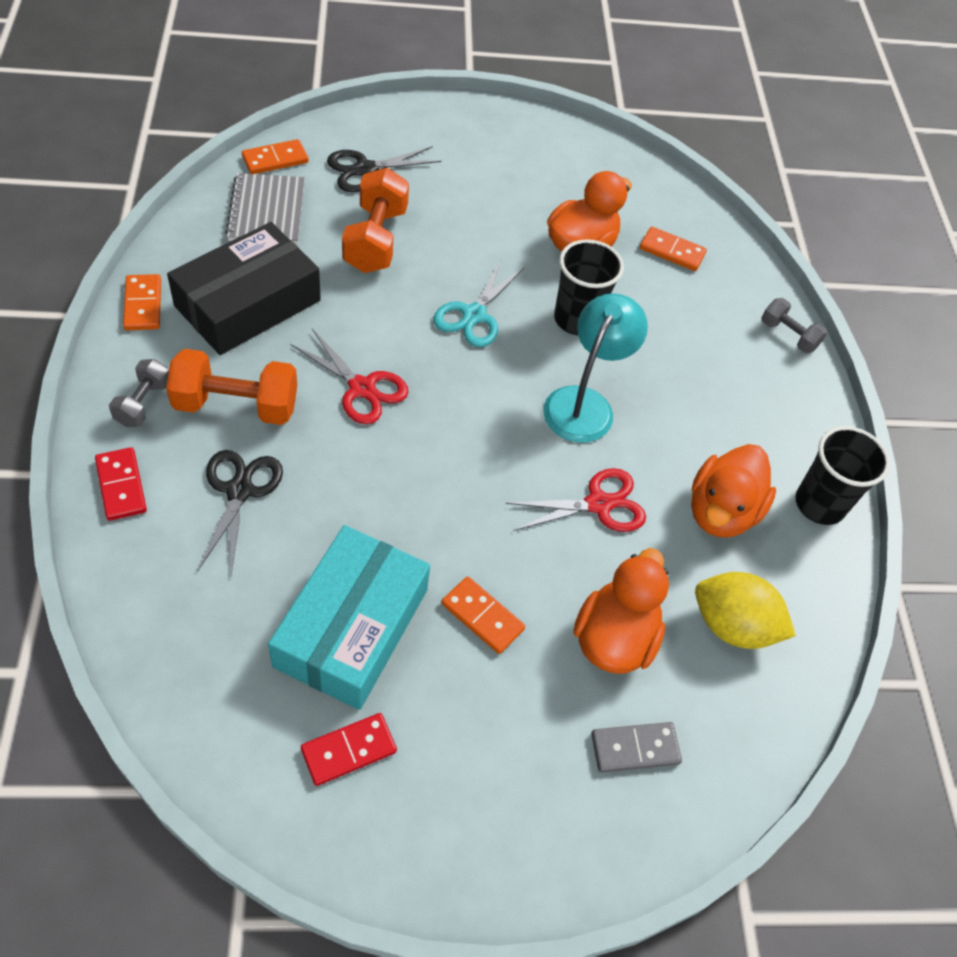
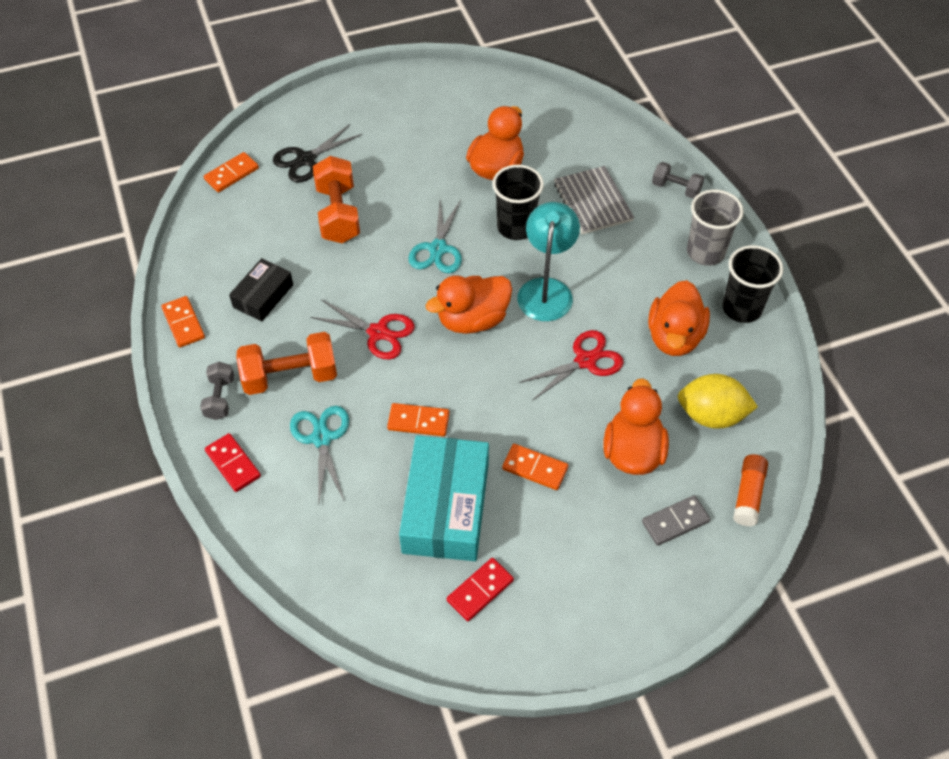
camera: 10 degrees left, 0 degrees up
(239, 490) = (321, 438): black scissors -> turquoise scissors
(248, 303) = (263, 296): black box -> black box, size x0.55
(267, 211) = (244, 218): grey notebook -> grey notebook (592, 202)
(480, 410) = (472, 320): none -> orange duck
(672, 251) = (566, 150): orange domino -> orange domino (418, 421)
(744, 746) = (748, 495): none -> orange glue stick
(798, 421) = (705, 252): none -> grey cup

